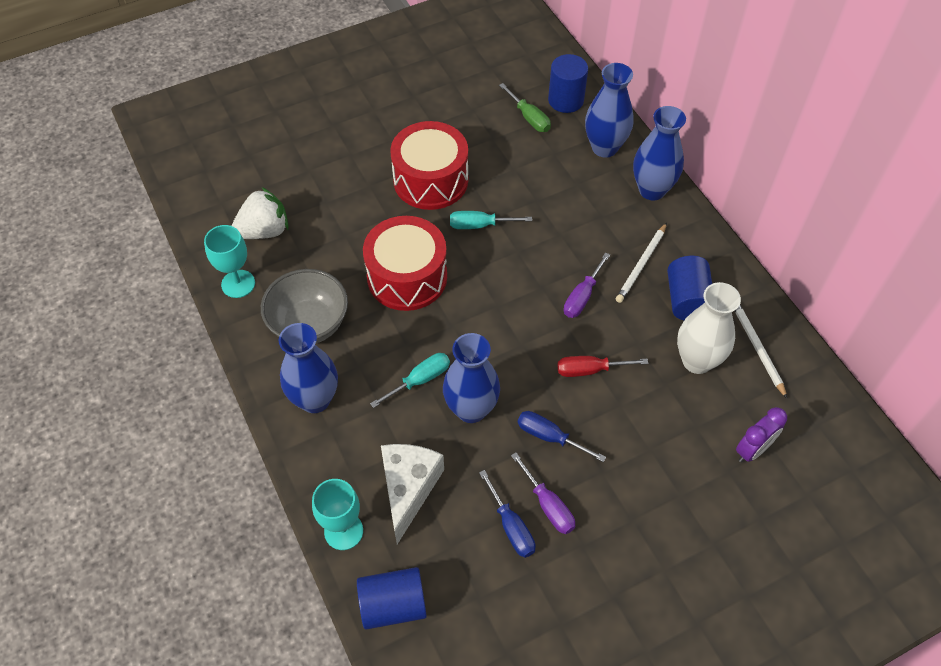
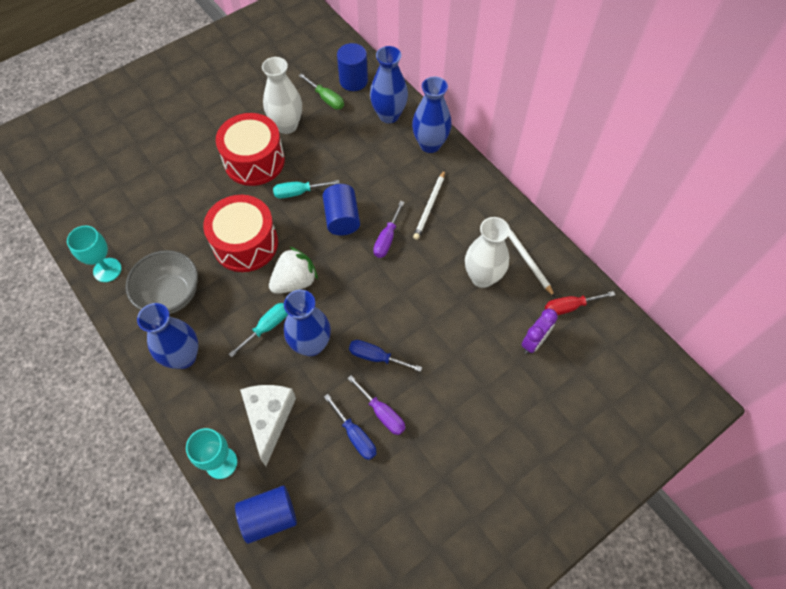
camera: 10 degrees left, 5 degrees up
(264, 231) = (123, 222): white strawberry -> white strawberry (295, 281)
(476, 143) = (287, 125): none -> white vase
(590, 370) = (400, 298): red screwdriver -> red screwdriver (569, 307)
(687, 300) = (468, 229): blue cylinder -> blue cylinder (342, 218)

